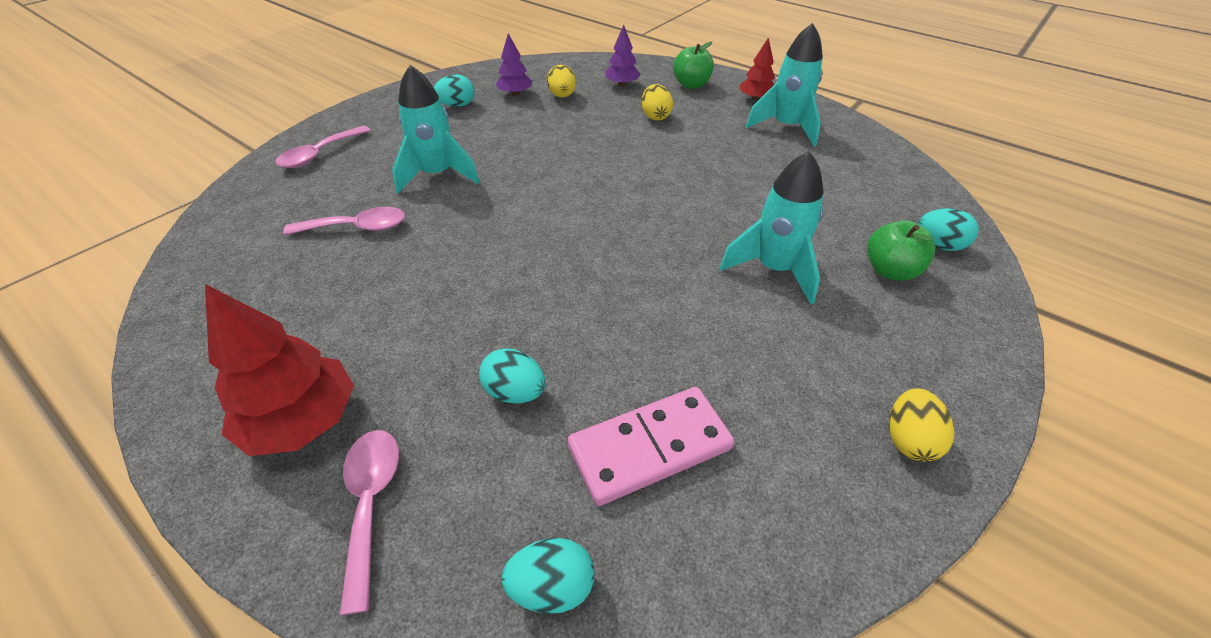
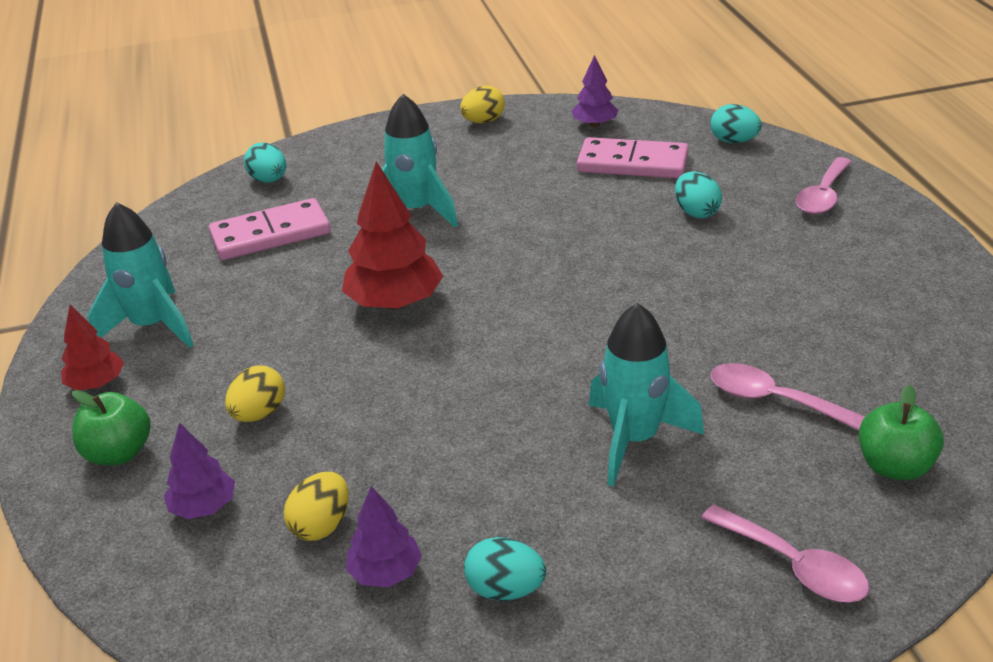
camera: 140 degrees left, 10 degrees down
(302, 421) = (863, 248): red tree -> red tree (395, 303)
(319, 154) = (794, 566): pink spoon -> pink spoon turned 60 degrees clockwise
(776, 516) = (594, 124): none -> purple tree
(838, 202) = (270, 234): none -> pink domino
(890, 271) = (336, 180): green apple -> green apple (894, 466)

